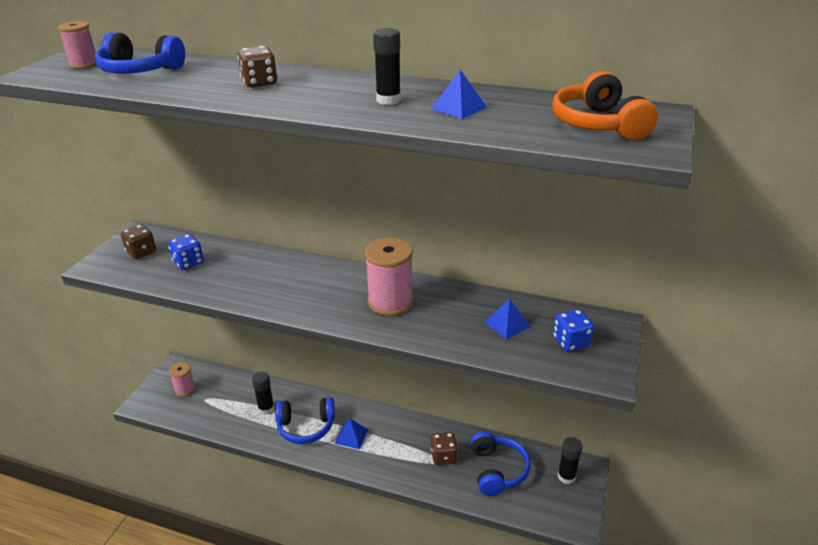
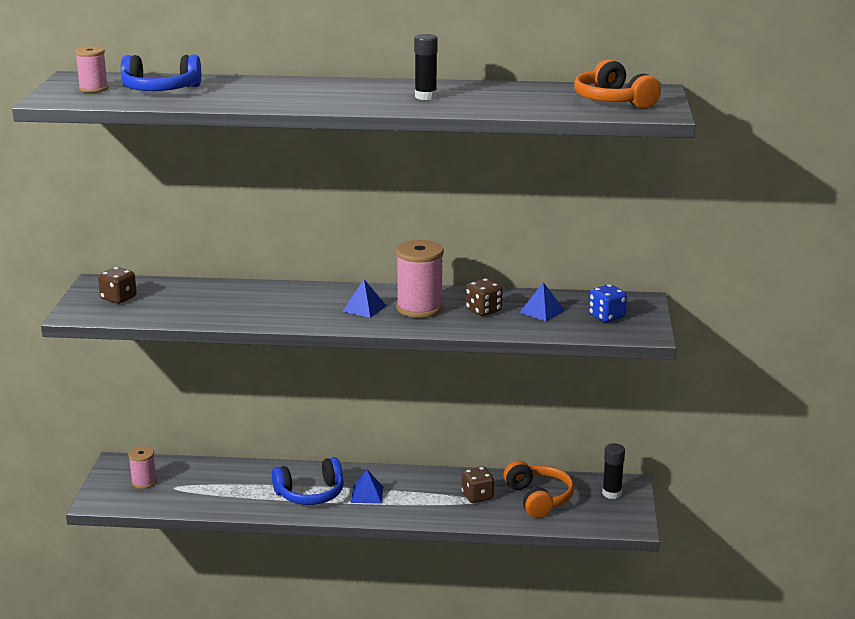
camera: 15 degrees left, 10 degrees down
(188, 263) = (180, 301): blue dice -> none
(259, 83) = (293, 92): brown dice -> brown dice (483, 310)
(266, 409) = (254, 485): black glue stick -> none
(459, 108) = (491, 98): blue pyramid -> blue pyramid (364, 308)
(497, 470) = (539, 498): blue headphones -> orange headphones

